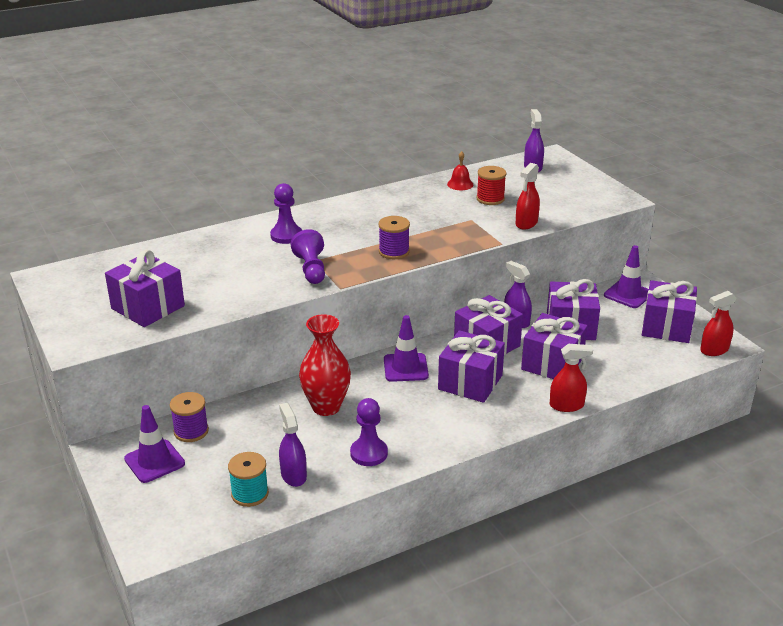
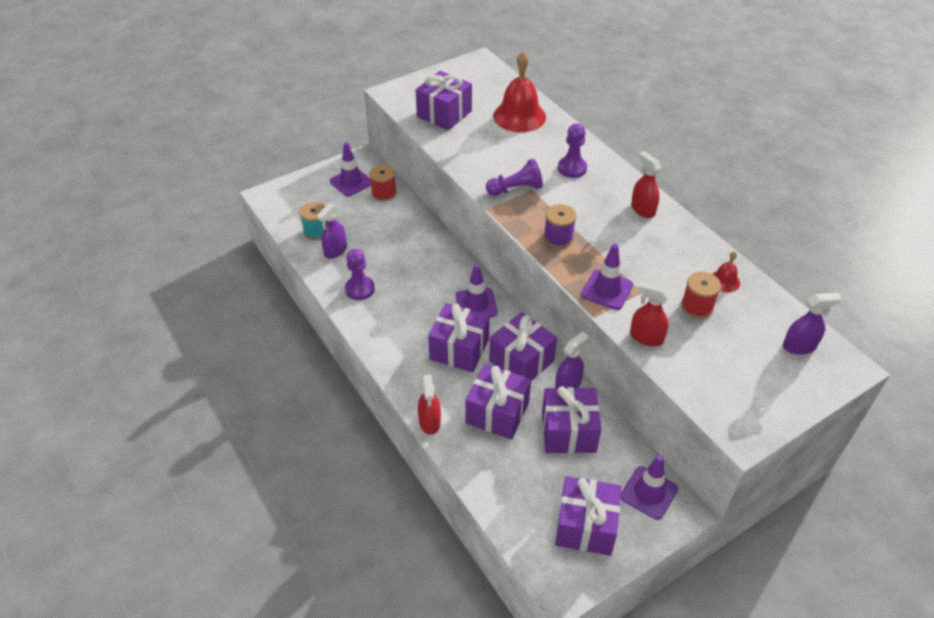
camera: 85 degrees right, 15 degrees up
(178, 258) = (519, 116): none -> red bell
(191, 431) = (384, 193): purple spool -> red spool
(293, 475) = (335, 250): purple spray bottle -> purple spray bottle turned 150 degrees clockwise
(326, 407) = (416, 259): red vase -> none
(468, 234) = (607, 290): none -> purple traffic cone
(714, 350) = (545, 571): red spray bottle -> red spray bottle (642, 209)

